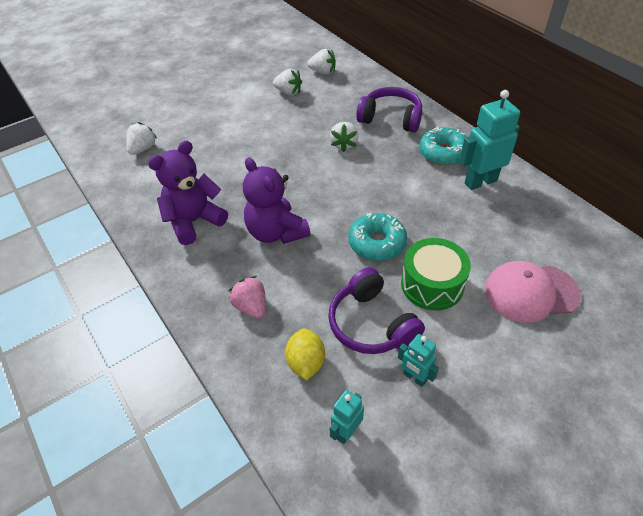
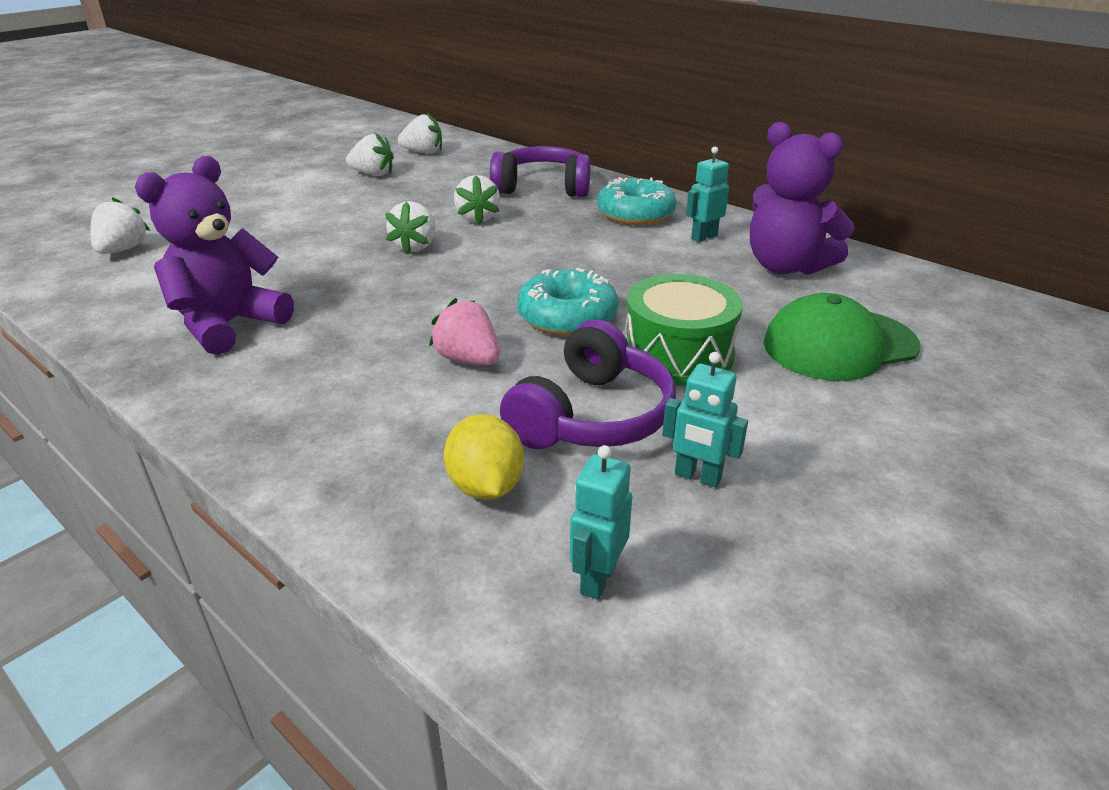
camera: 15 degrees left, 15 degrees down
(251, 306) = (359, 422): pink strawberry -> pink strawberry (468, 359)
(276, 232) = (386, 322): purple teddy bear -> purple teddy bear (786, 266)
(302, 167) = (415, 246): none -> white strawberry
(371, 324) = (592, 416): purple headphones -> purple headphones turned 105 degrees counterclockwise
(480, 182) = (704, 237): turquoise robot -> turquoise robot, size x0.55
(530, 292) = (839, 345): pink cap -> green cap

